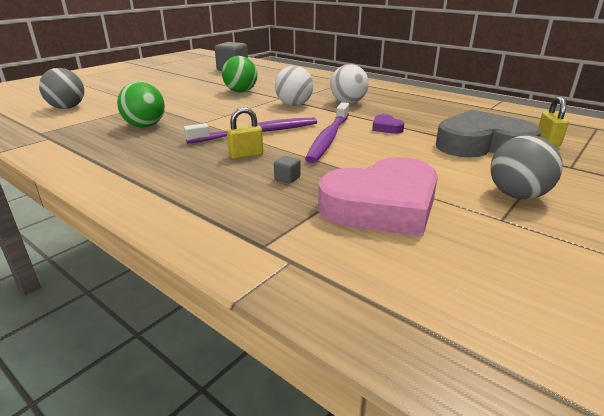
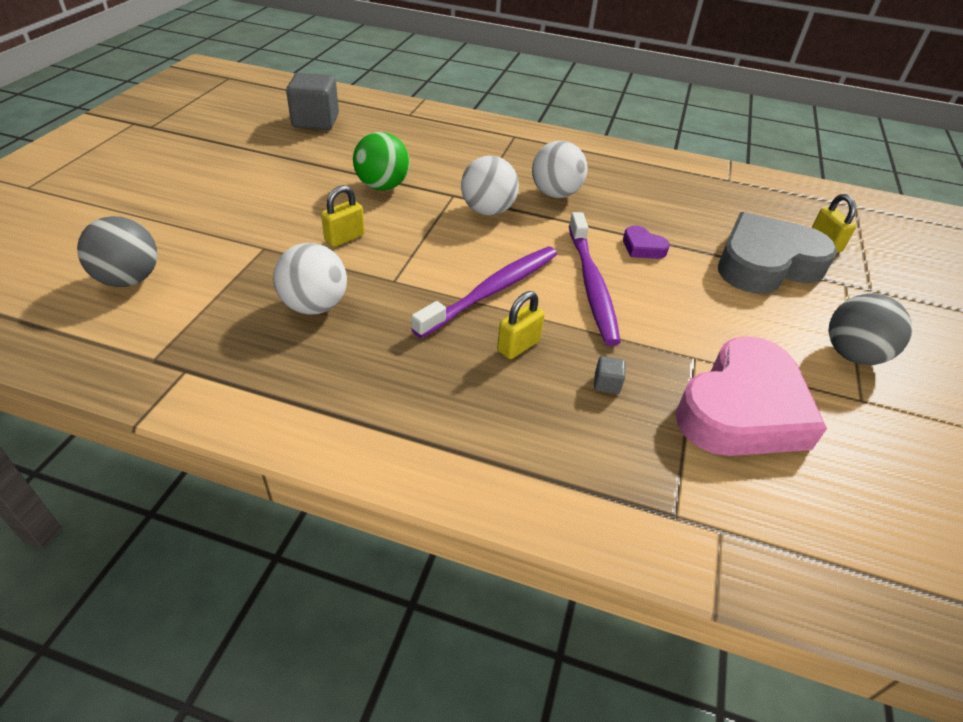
camera: 25 degrees left, 15 degrees up
(145, 126) = (315, 306): green ball -> white ball
(195, 106) = (344, 238): none -> yellow padlock

